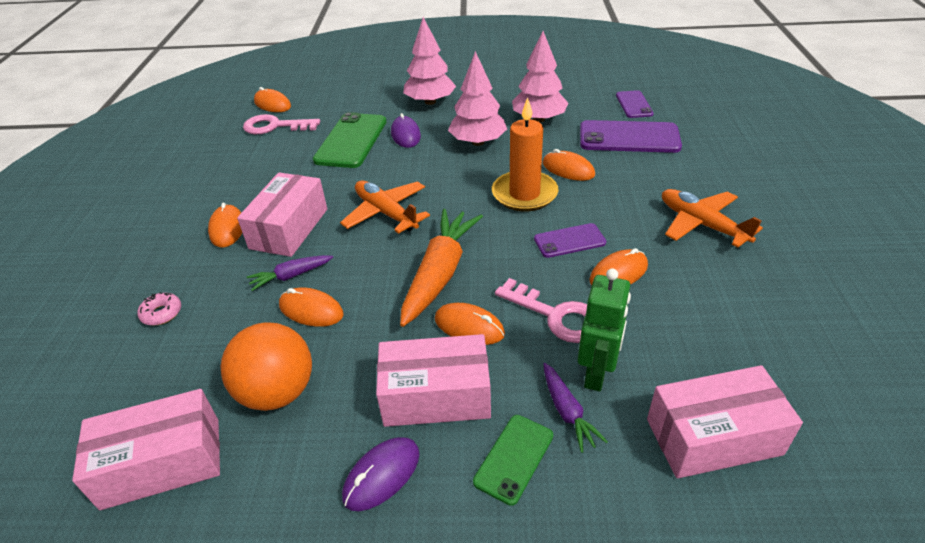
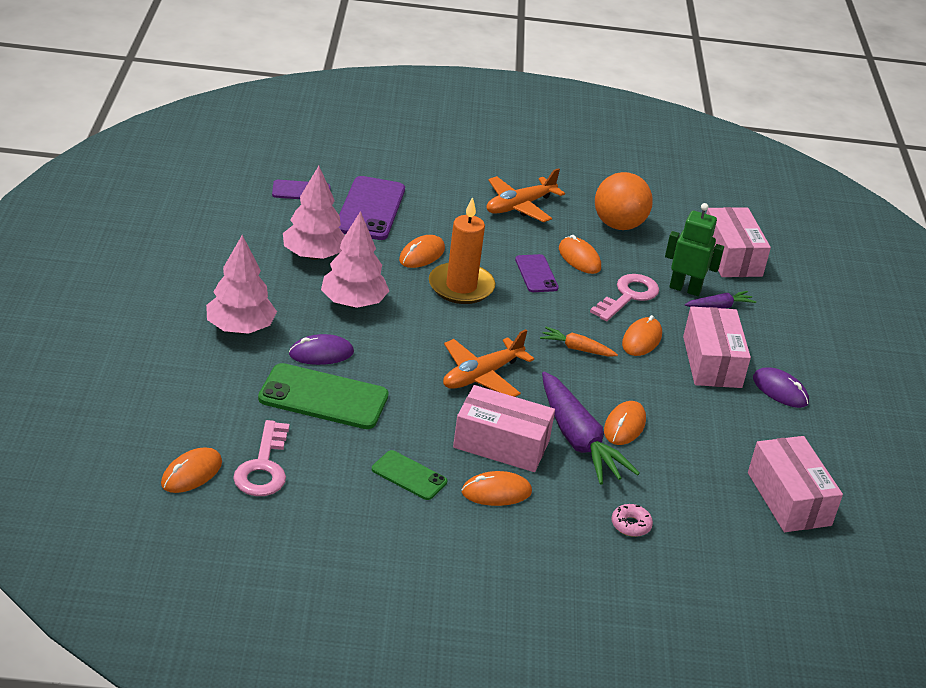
camera: 95 degrees left, 5 degrees down
(277, 392) = (717, 442): orange ball -> orange ball (618, 225)
(290, 276) = (578, 440): purple carrot -> purple carrot, size x1.98
(440, 273) = (576, 348): orange carrot -> orange carrot, size x0.51
(514, 458) = (758, 334): green phone -> green phone (409, 475)

